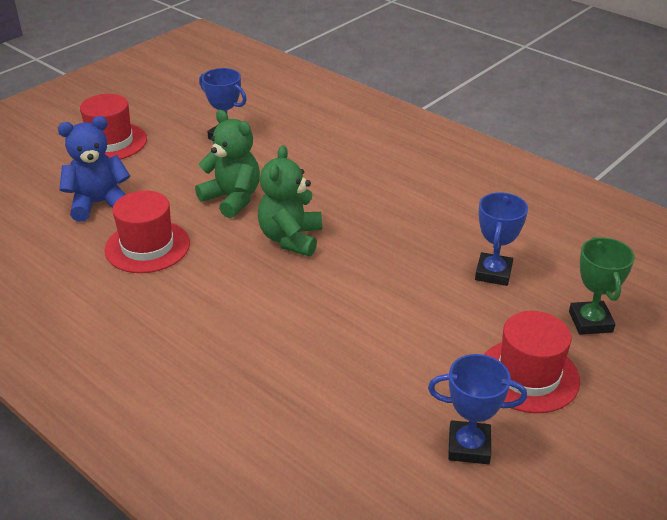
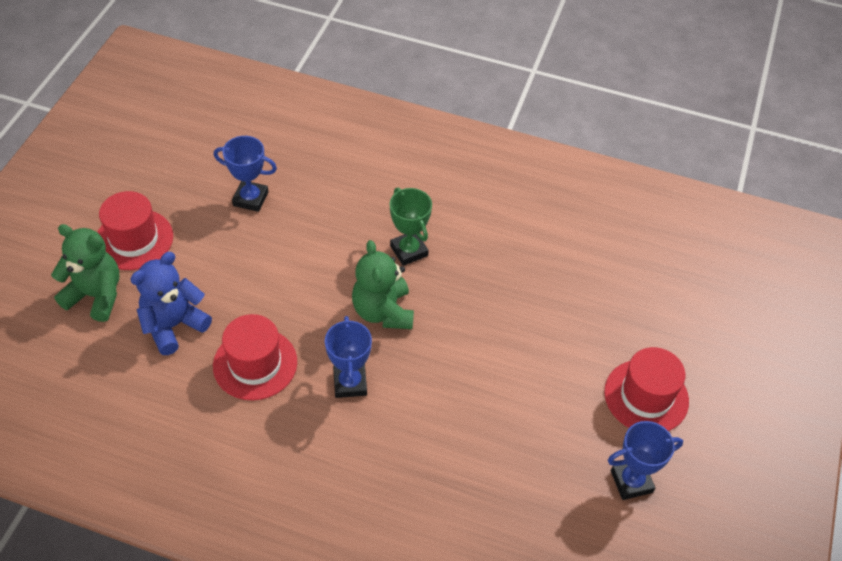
camera: 25 degrees left, 15 degrees up
(232, 199) = (302, 279): green teddy bear -> green teddy bear (96, 295)
(493, 273) = (574, 296): blue trophy -> blue trophy (350, 383)
(590, 322) = (670, 324): green trophy -> green trophy (409, 251)

